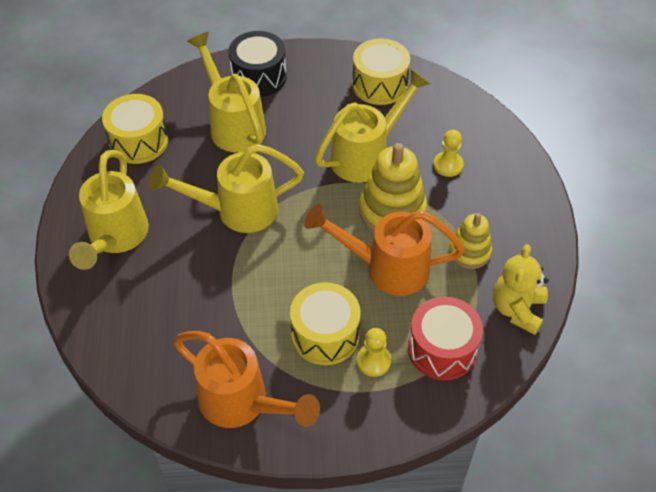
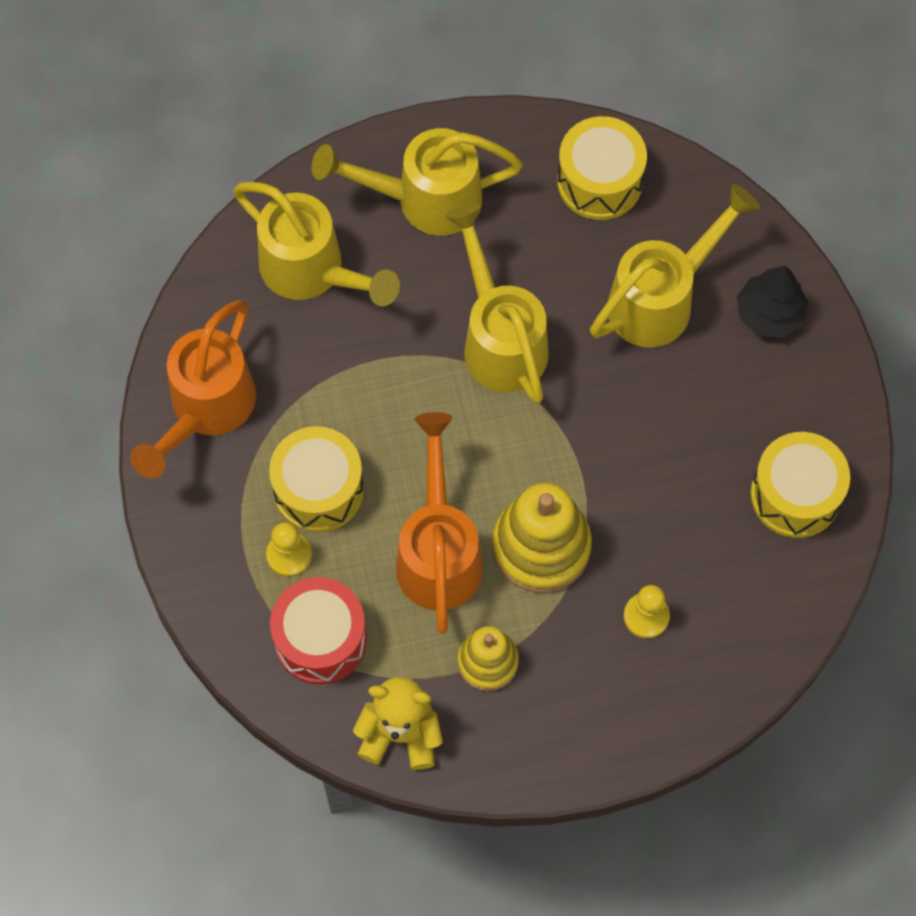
camera: 80 degrees right, 15 degrees up
(259, 77) = (769, 313): black drum -> black tree
(367, 155) = (642, 497): yellow watering can -> yellow watering can (313, 272)

